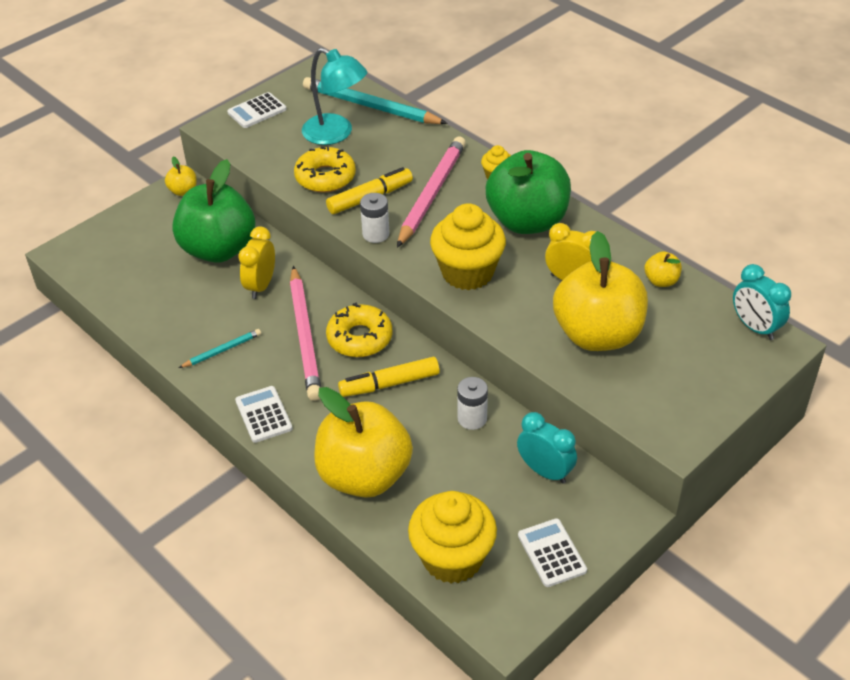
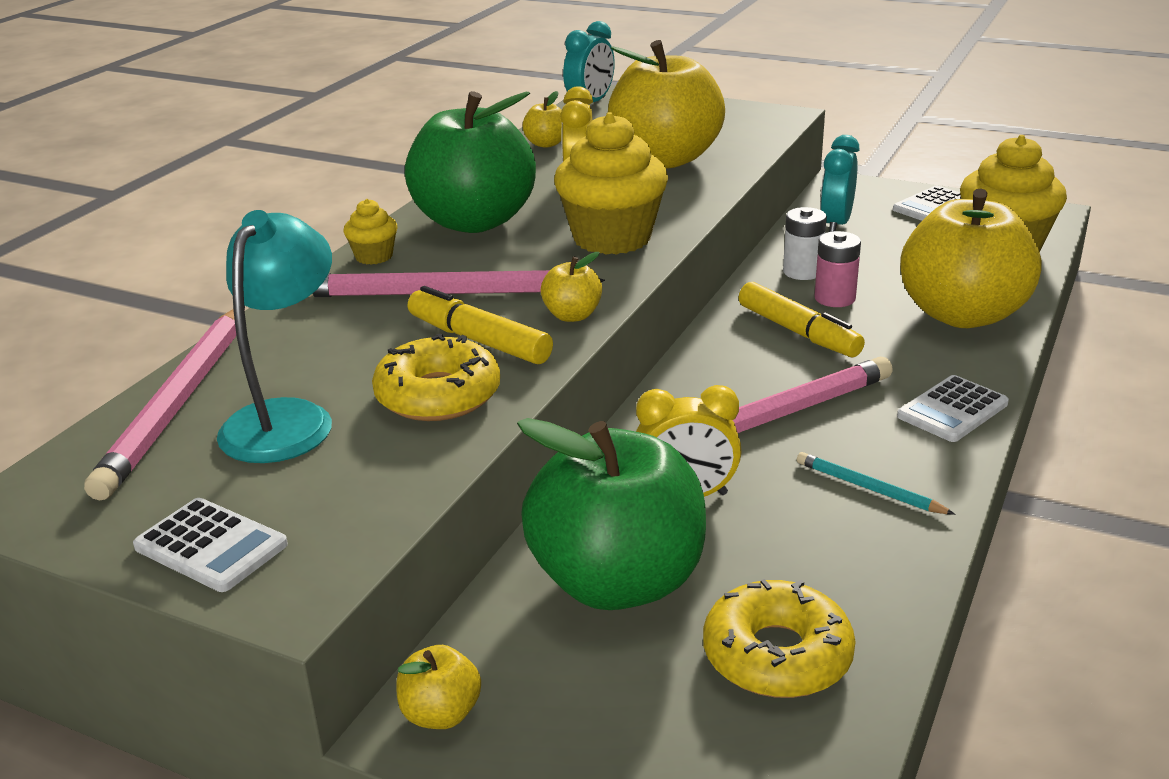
camera: 110 degrees left, 15 degrees down
(359, 338) = (732, 373): yellow donut -> yellow donut (777, 655)
(371, 106) = (178, 403): turquoise pencil -> pink pencil
(376, 234) = (572, 315): white battery -> yellow apple
(424, 419) = (834, 298): none -> pink battery

